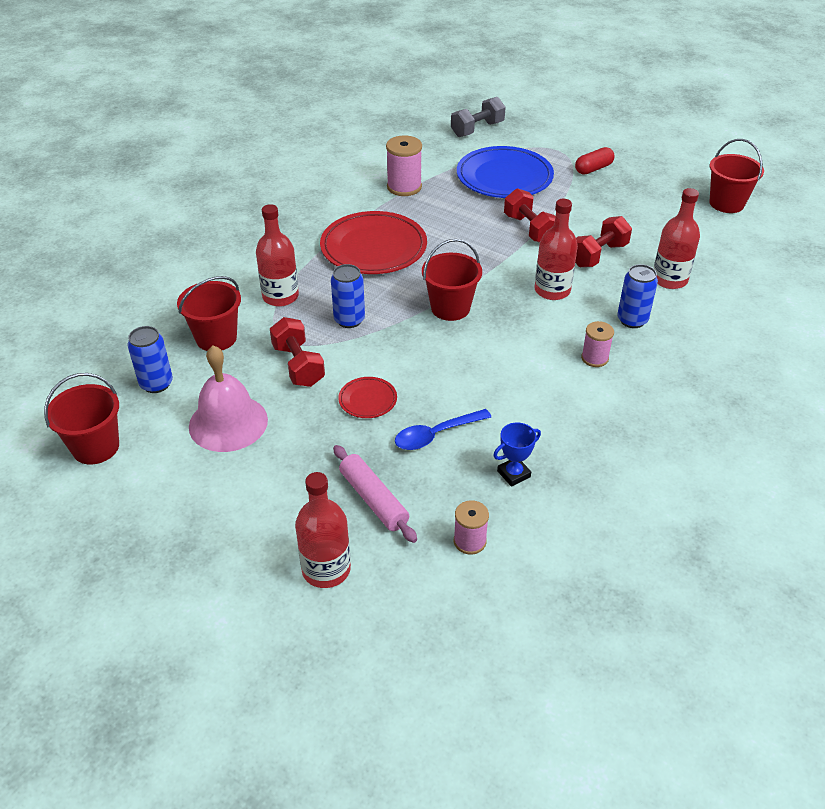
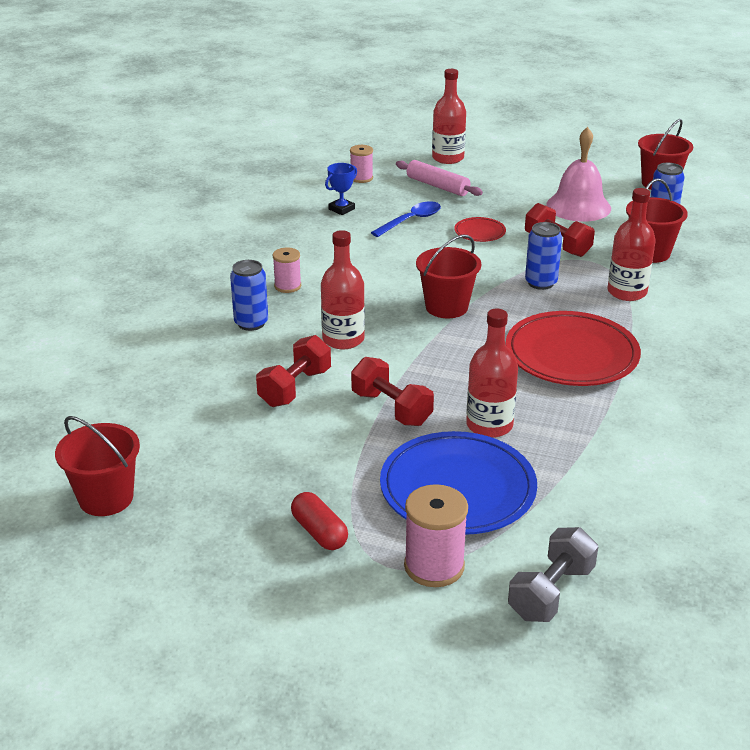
camera: 165 degrees right, 10 degrees down
(404, 187) = (595, 445): pink spool -> pink spool (434, 566)
(593, 169) = (319, 532): red capsule -> red capsule turned 75 degrees counterclockwise
(669, 279) = (206, 371): red bottle -> red bottle (489, 425)

